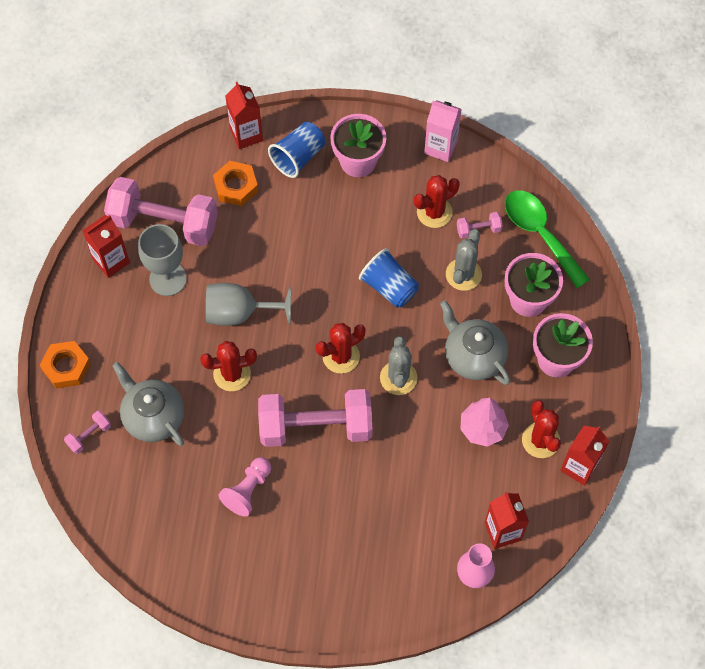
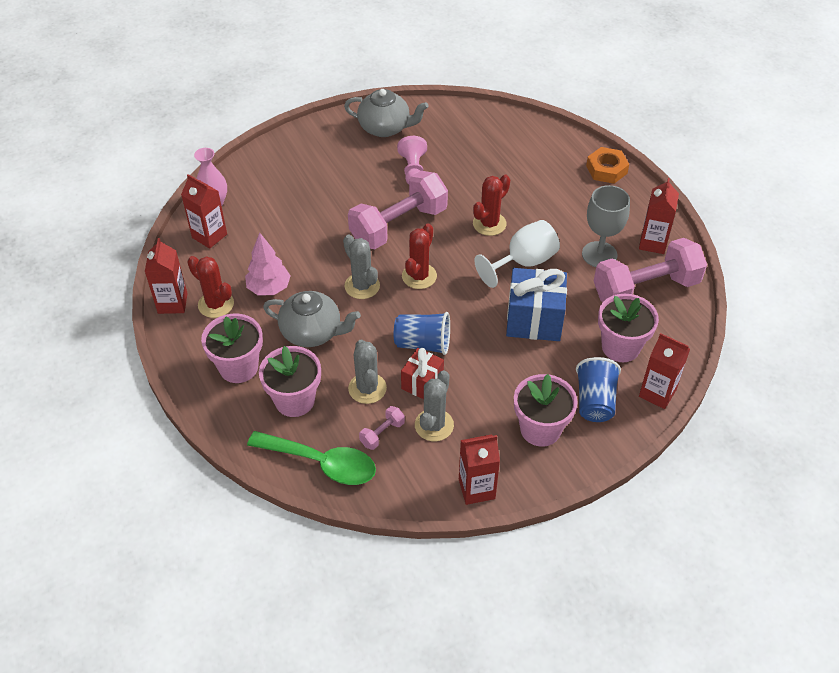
camera: 145 degrees right, 15 degrees down
(89, 435) = (548, 145): pink dumbbell -> none
(153, 416) = (518, 174): grey teapot -> grey teapot (385, 128)
(236, 186) = (620, 347): orange nut -> pink flower pot
(239, 313) = (523, 262): grey goblet -> white goblet
(281, 252) = (534, 320): none -> blue gift
(417, 252) = (422, 383): none -> red gift
(434, 212) = (434, 425): red cactus -> grey cactus
(440, 147) = (476, 489): pink carton -> red carton

